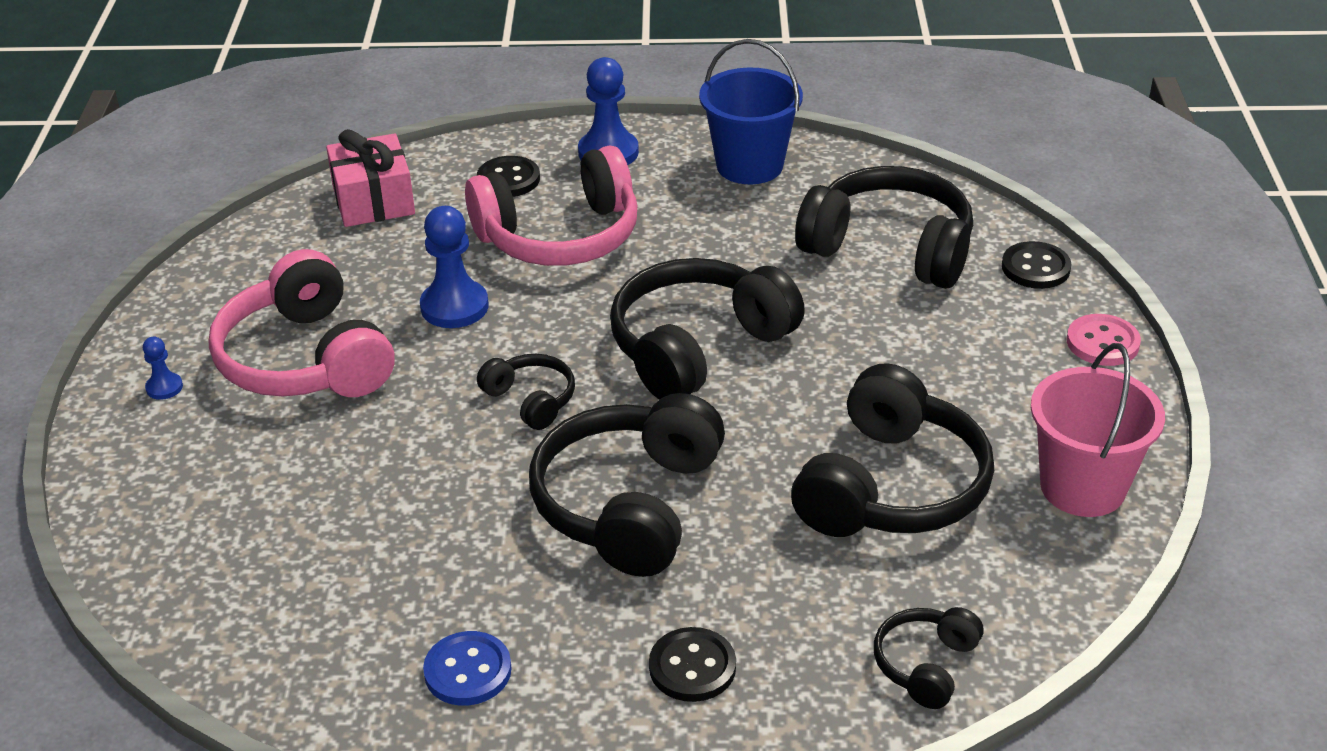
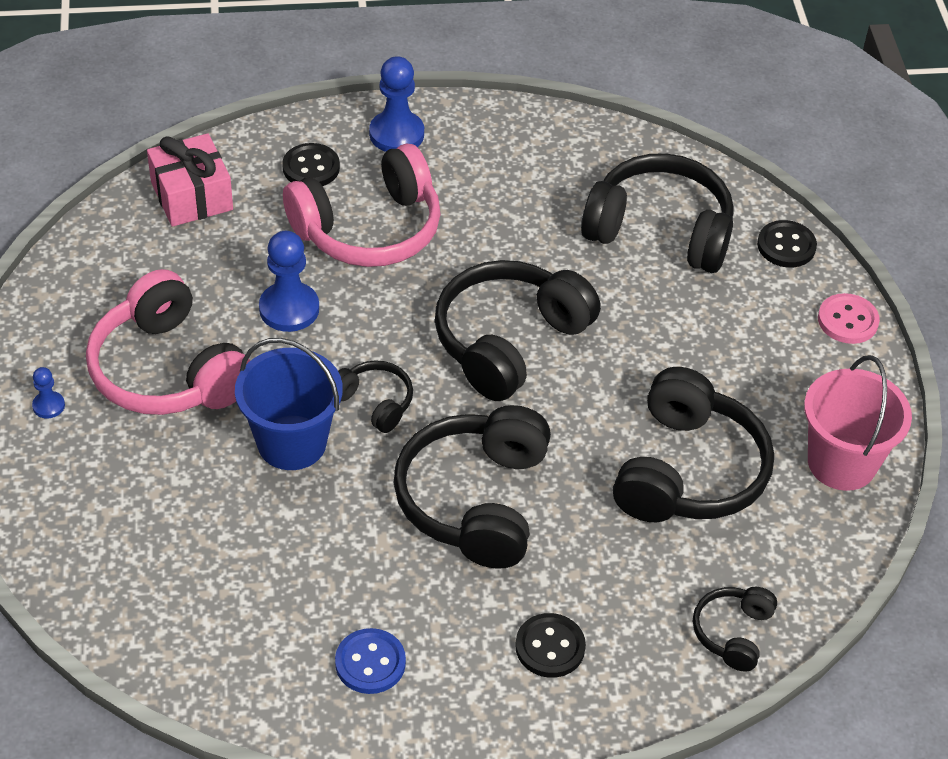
camera: 10 degrees left, 10 degrees up
(749, 165) = (526, 144): blue bucket -> blue bucket (292, 442)

